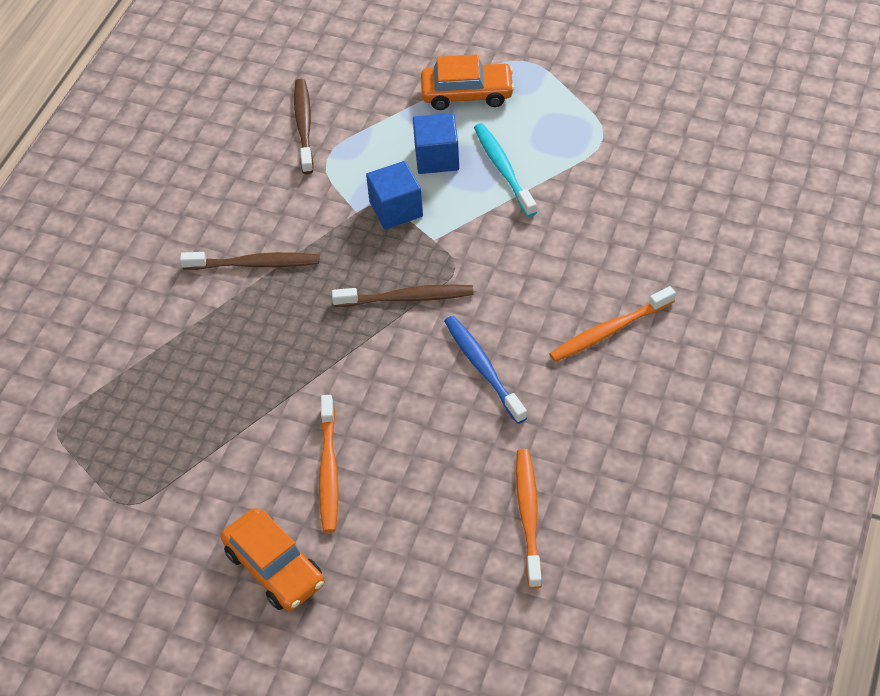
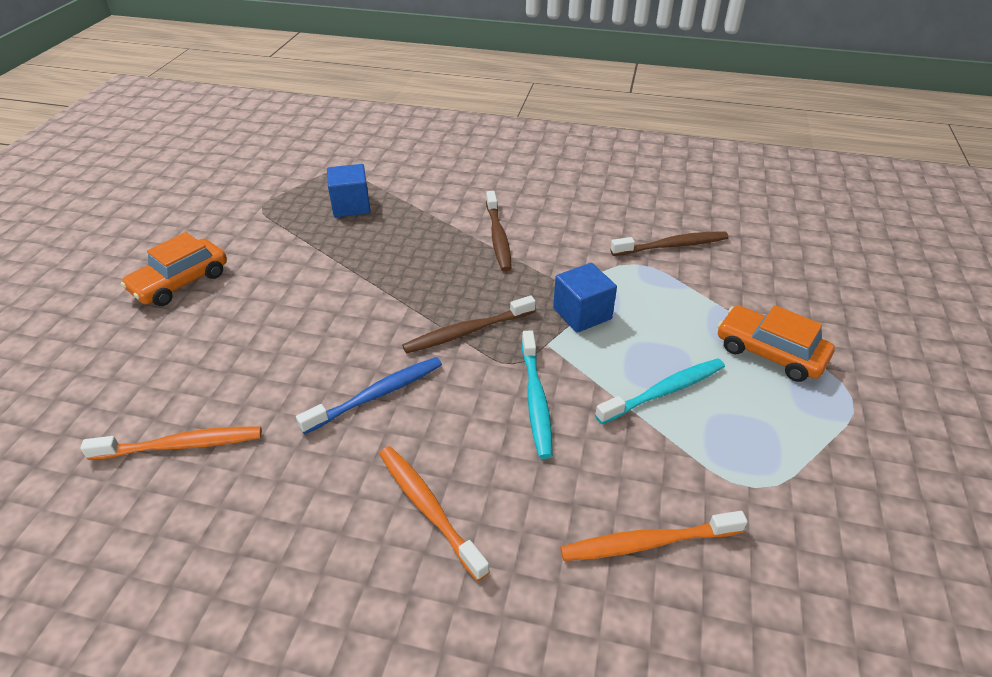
camera: 80 degrees right, 10 degrees down
(328, 470) = (270, 301): orange toothbrush -> orange toothbrush (647, 543)
(407, 298) = (467, 331): brown toothbrush -> brown toothbrush turned 75 degrees clockwise
(437, 158) = (662, 336): blue cube -> blue cube (351, 206)
(467, 94) = (769, 352): orange car -> orange car turned 135 degrees clockwise
(502, 254) = (536, 400): none -> turquoise toothbrush

